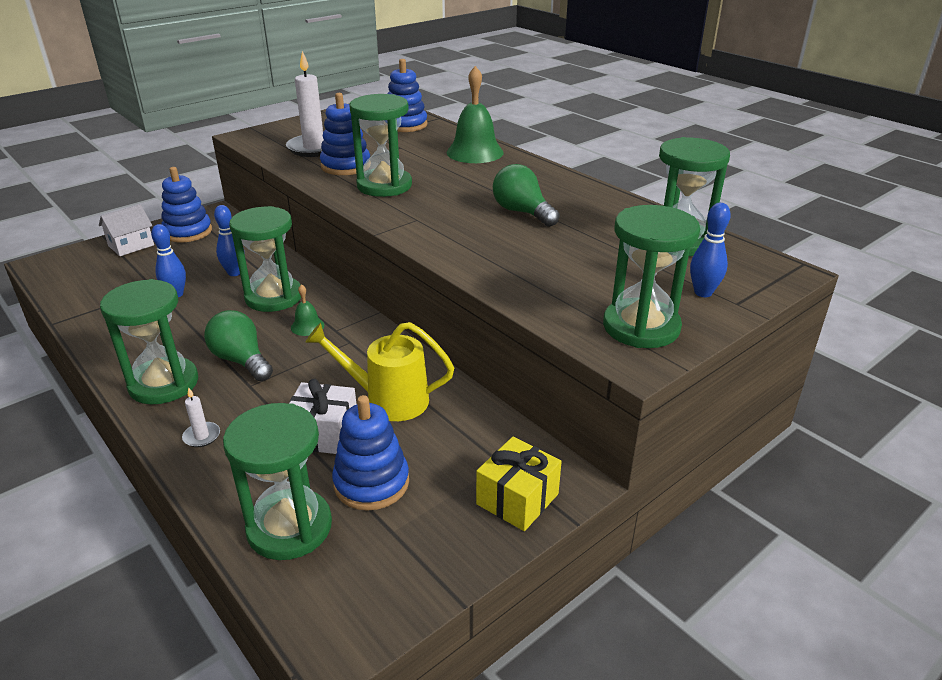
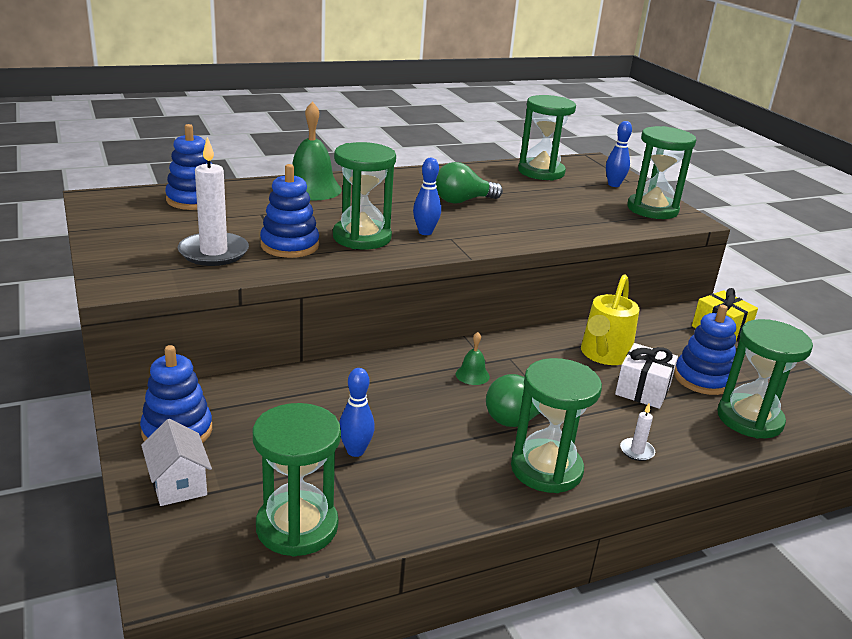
camera: 75 degrees left, 5 degrees down
(234, 273) = (328, 405): blue bowling pin -> blue bowling pin (425, 232)
(274, 297) = (403, 386): green hourglass -> green hourglass (297, 527)

